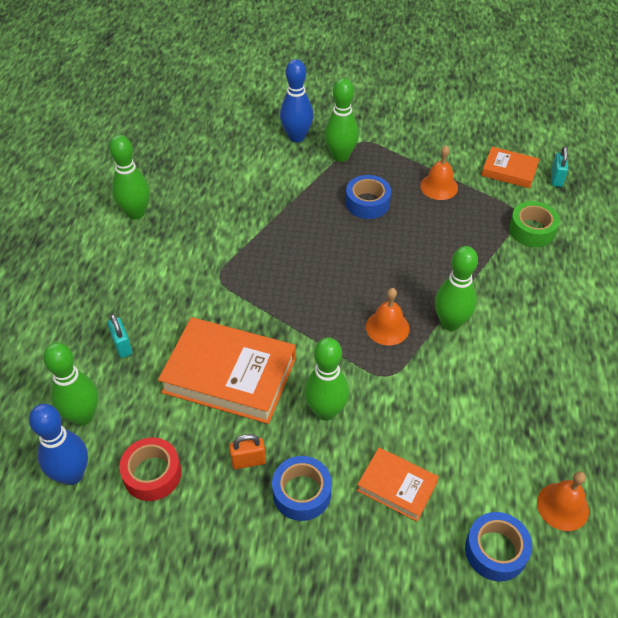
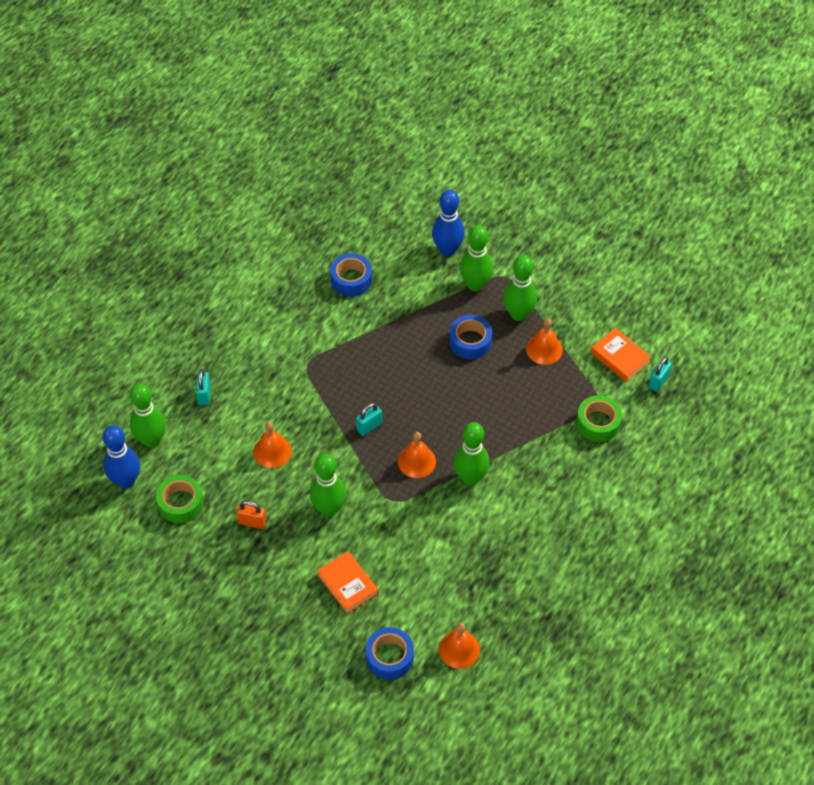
camera: 25 degrees right, 5 degrees up
(136, 213) = (269, 277): green bowling pin -> green bowling pin (518, 314)
(152, 474) = (180, 503): red tape -> green tape
(229, 375) = (272, 451): orange book -> orange bell
(302, 493) = (277, 560): blue tape -> blue tape (351, 279)
(318, 312) = (369, 427): none -> turquoise padlock

